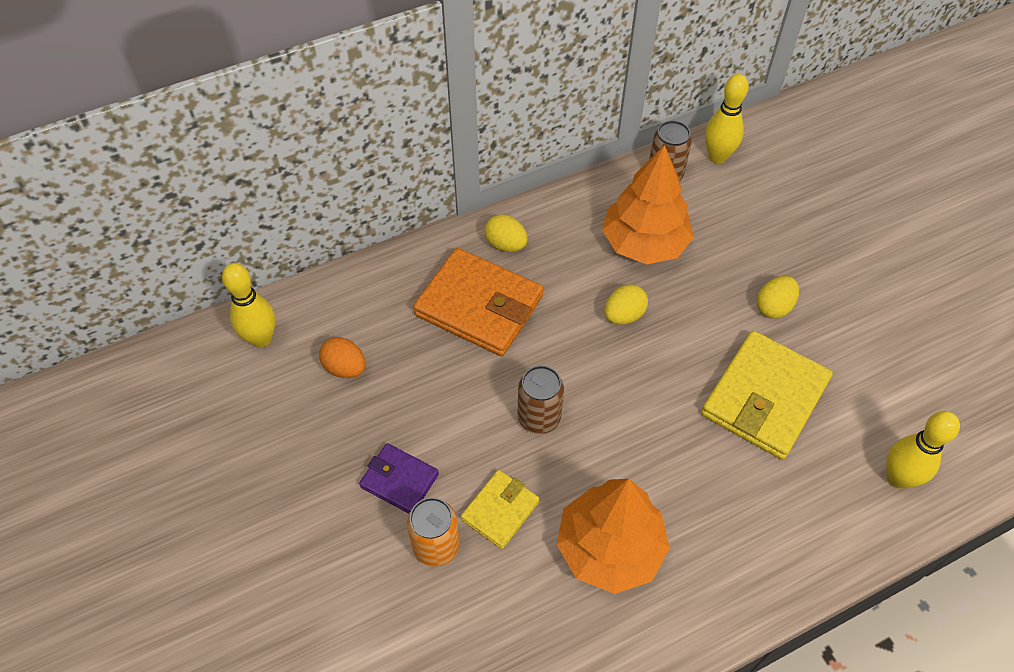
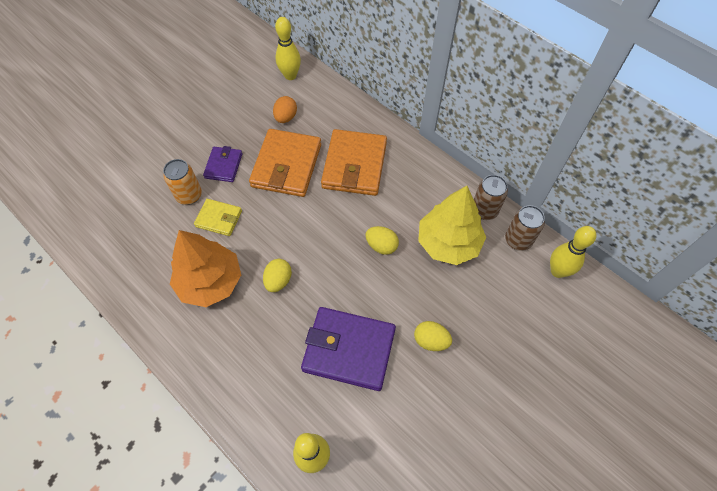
camera: 70 degrees right, 5 degrees up
(440, 391) = (287, 166): none -> orange wallet
(506, 244) = (408, 164): yellow egg -> yellow egg (278, 280)
(539, 418) = (286, 220): brown can -> brown can (484, 210)
(644, 243) = (448, 243): orange tree -> yellow tree
(764, 398) = (349, 350): yellow wallet -> purple wallet

